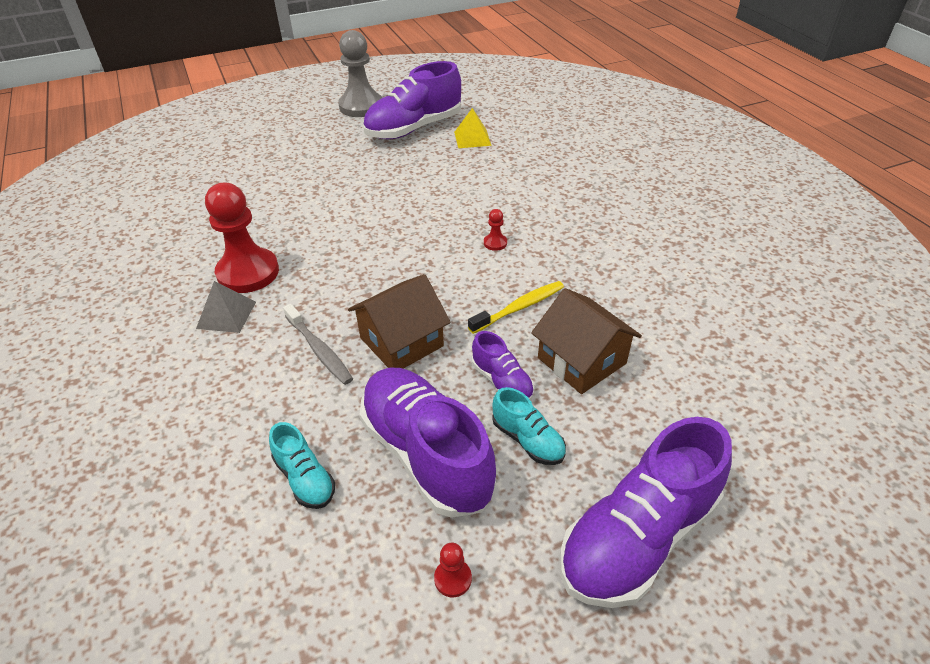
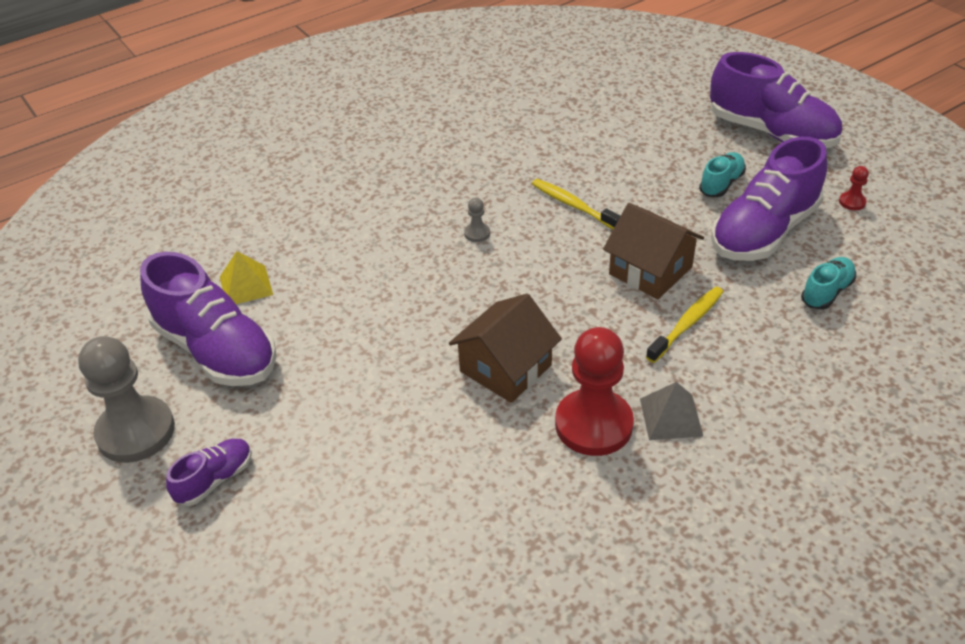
camera: 100 degrees left, 0 degrees up
(319, 350) = (686, 324): grey toothbrush -> yellow toothbrush
(495, 243) = (477, 233): red pawn -> grey pawn
(502, 381) = (669, 204): purple shoe -> purple shoe (215, 479)
(581, 360) = (625, 165): brown house -> brown house (505, 368)

